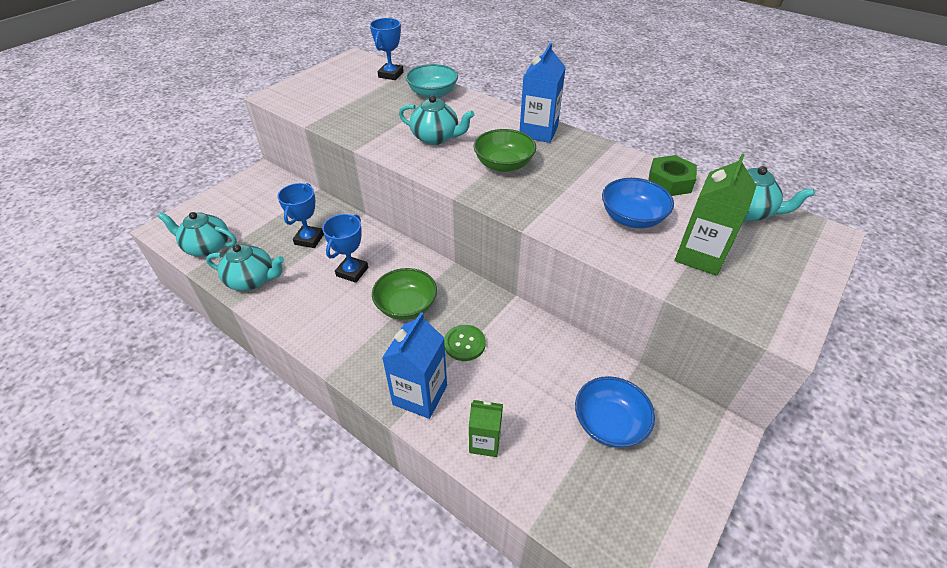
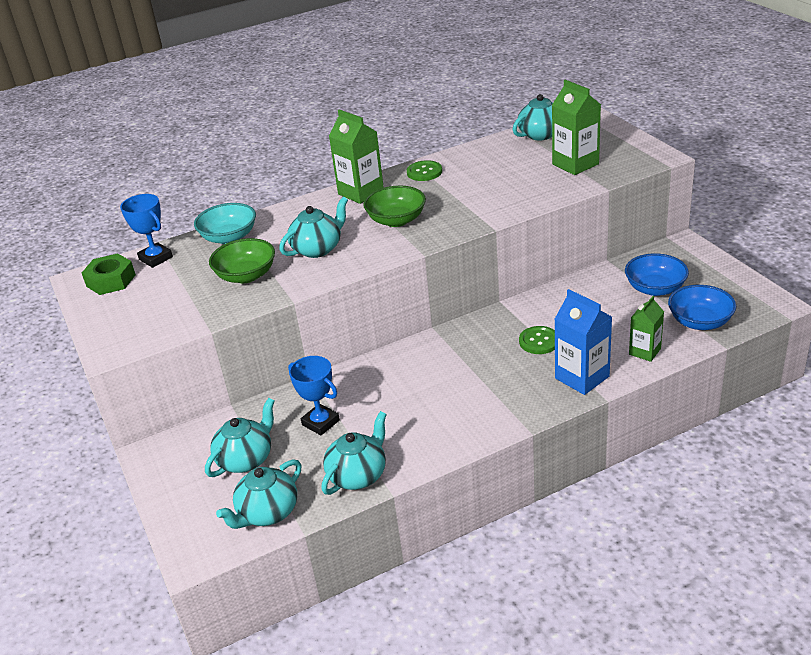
camera: 60 degrees left, 10 degrees down
(262, 217) = (246, 459): none -> turquoise teapot
(352, 272) = (398, 396): blue trophy -> none
(406, 306) = (472, 367): green bowl -> green bowl (246, 276)
(538, 132) = (361, 192): blue carton -> green carton
(599, 156) = (424, 172): none -> green button
(632, 218) = (516, 179): blue bowl -> blue bowl (699, 322)
(669, 182) = (484, 152): green nut -> green nut (111, 280)

